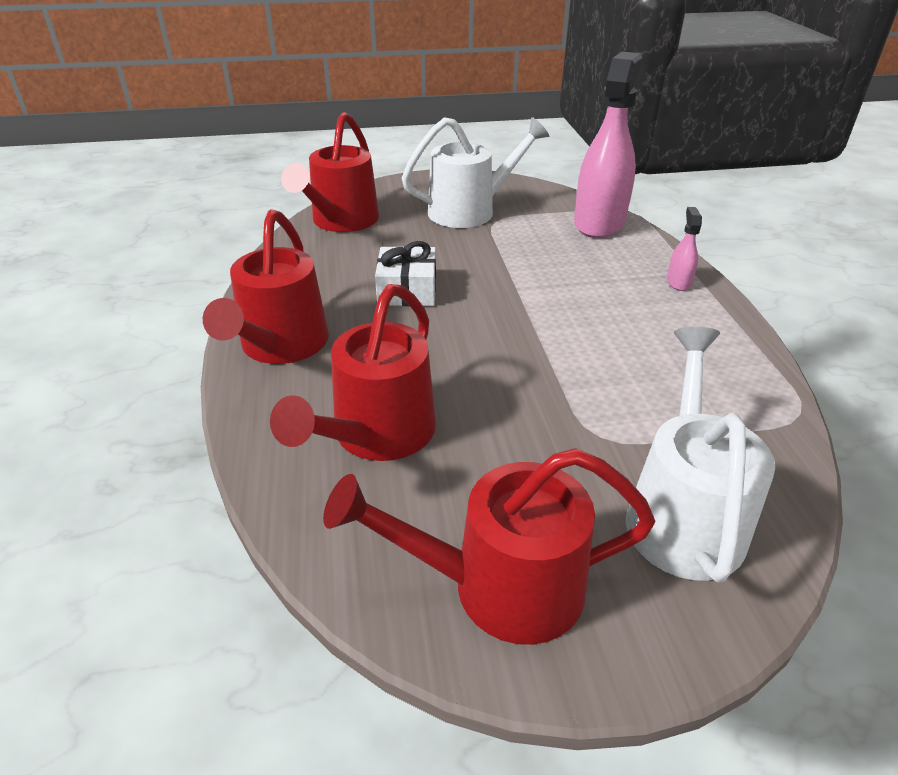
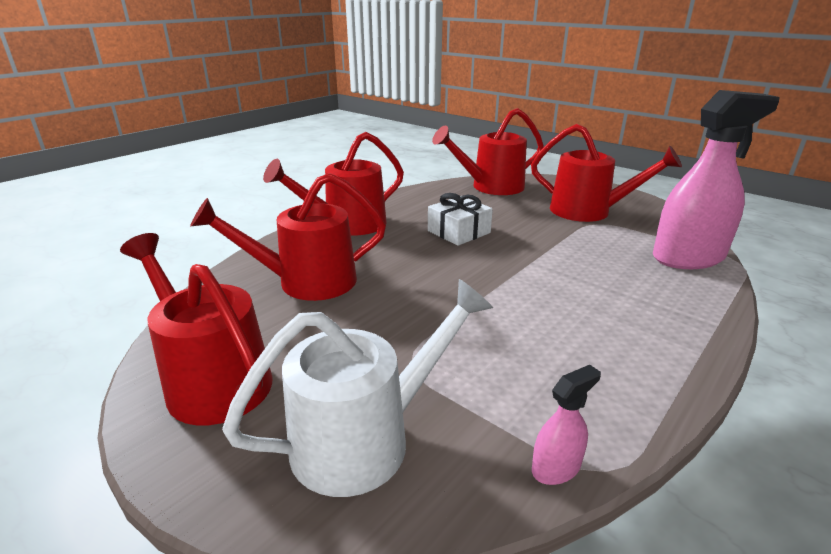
camera: 50 degrees right, 10 degrees down
(470, 211) = (589, 211): white watering can -> red watering can
(678, 282) = (684, 323): pink spray bottle -> pink spray bottle (556, 467)

